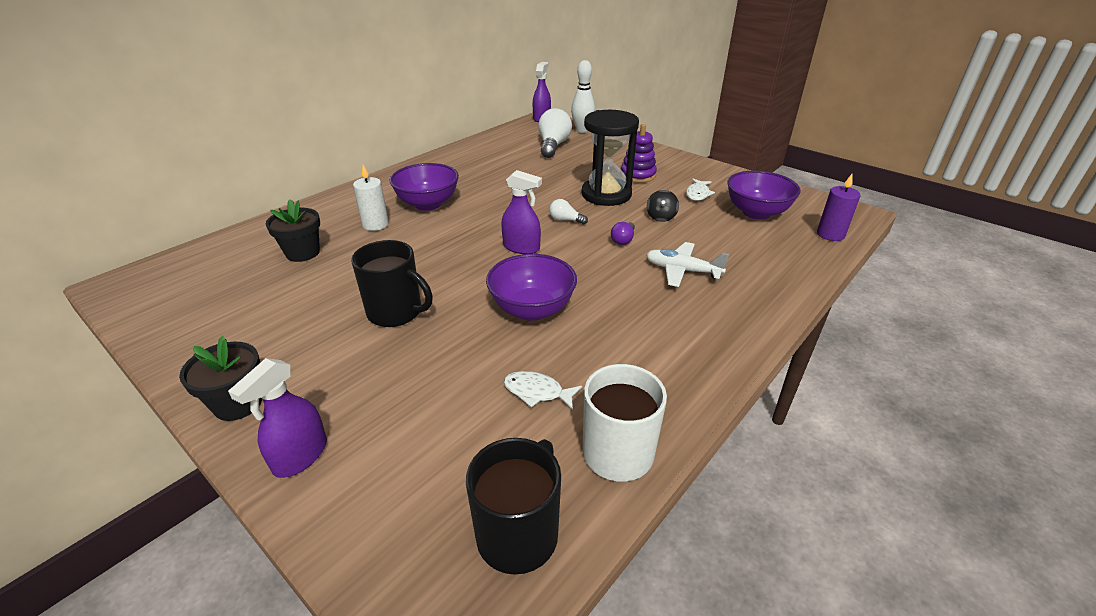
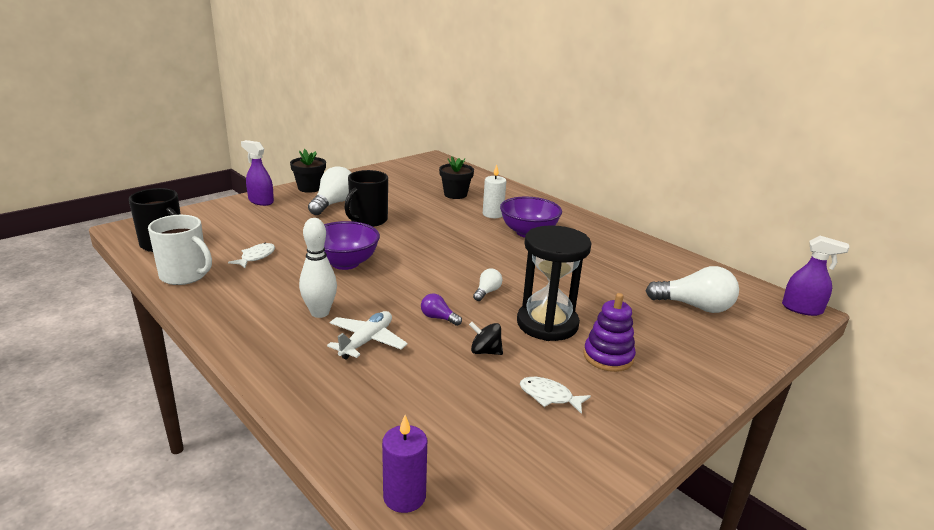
camera: 95 degrees right, 10 degrees down
(325, 358) = (333, 204): none -> white light bulb
(521, 247) = (439, 266): purple spray bottle -> none
(582, 130) = (766, 336): white bowling pin -> white bowling pin (320, 313)
(756, 213) = (486, 437): purple bowl -> none

